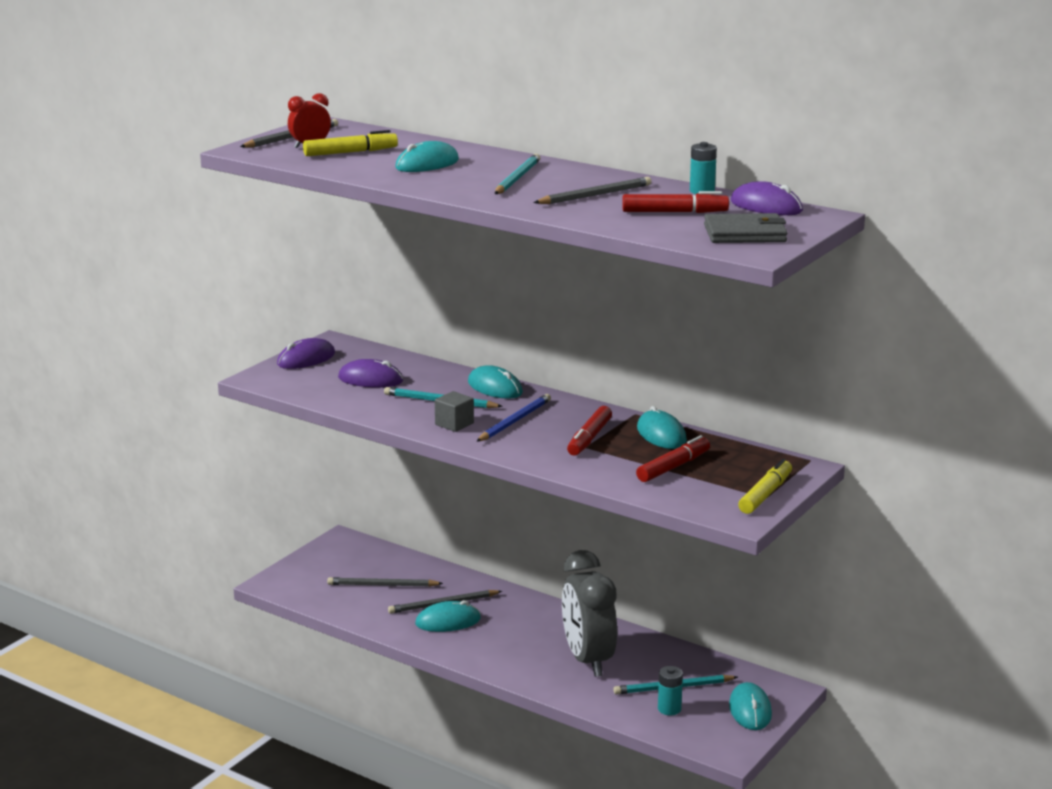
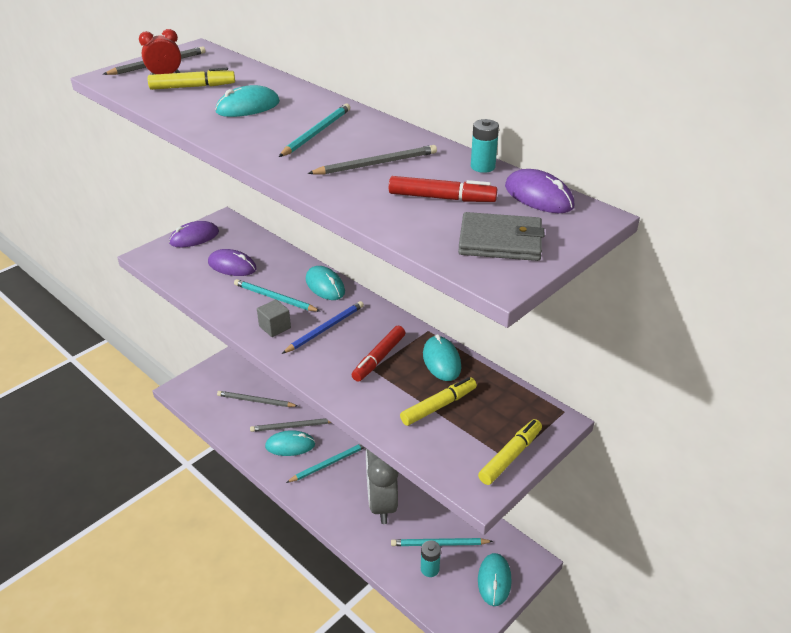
camera: 10 degrees right, 15 degrees up
(506, 632) = (329, 463): none -> turquoise pencil
(673, 467) = (438, 406): red marker -> yellow marker

